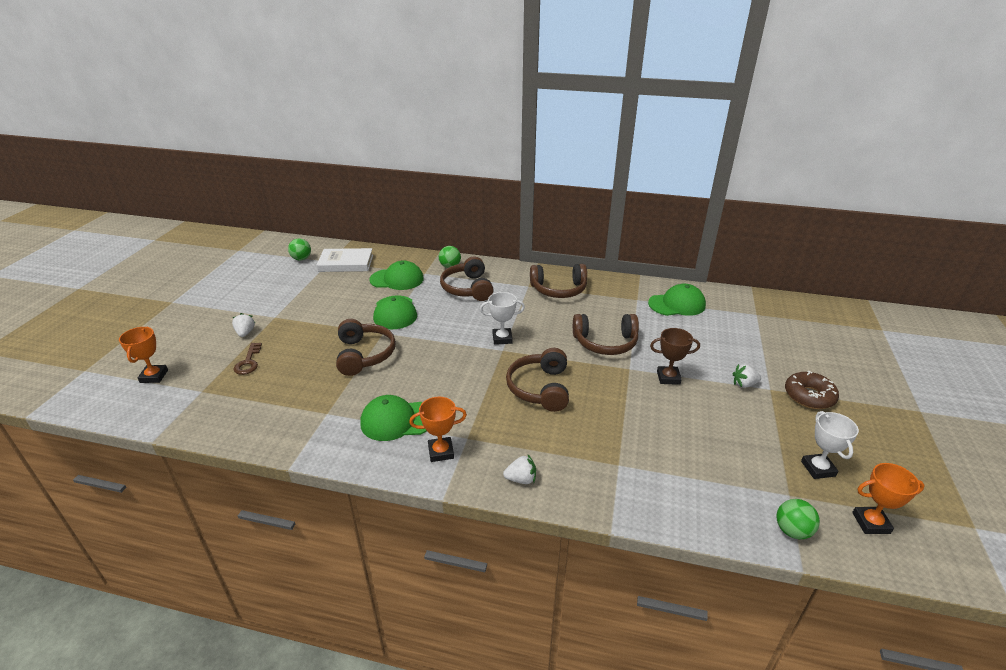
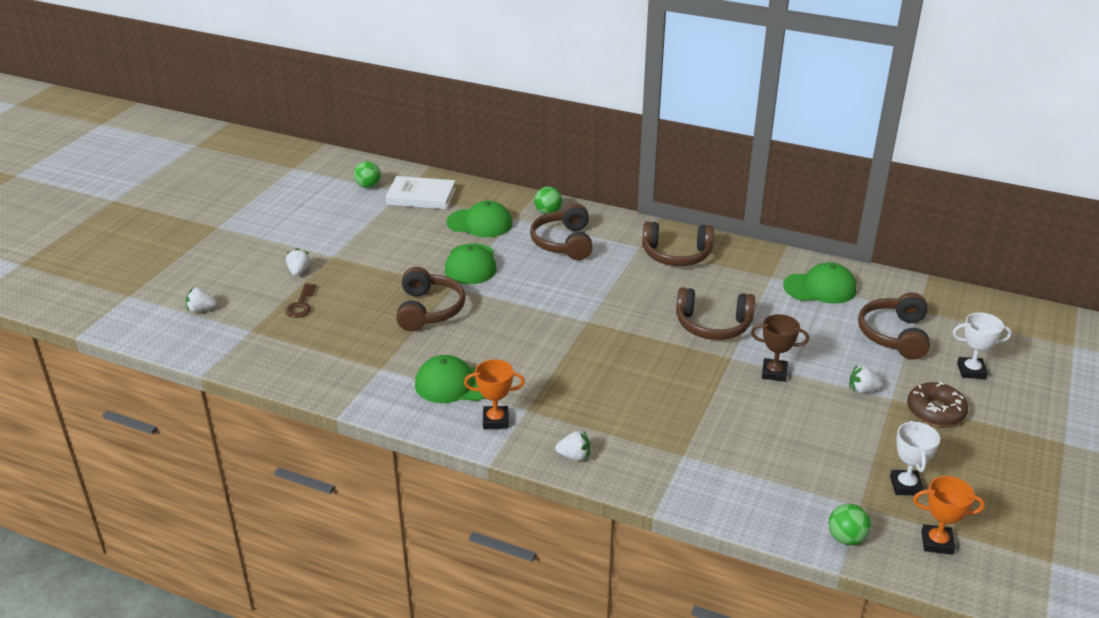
camera: 10 degrees right, 0 degrees up
(154, 376) = (201, 310): orange trophy -> white strawberry
(502, 338) = (591, 308): white trophy -> white trophy (971, 371)
(540, 388) = (620, 368): brown headphones -> brown headphones (894, 335)

